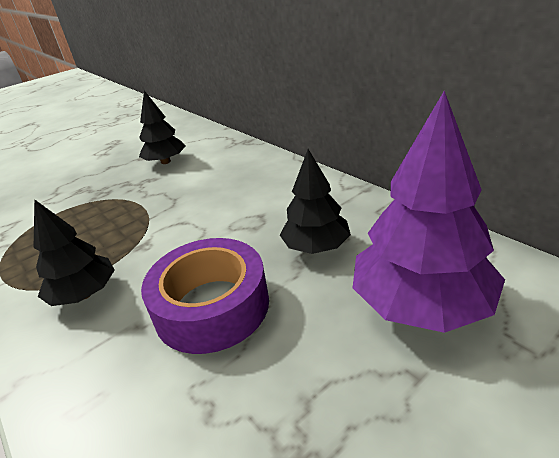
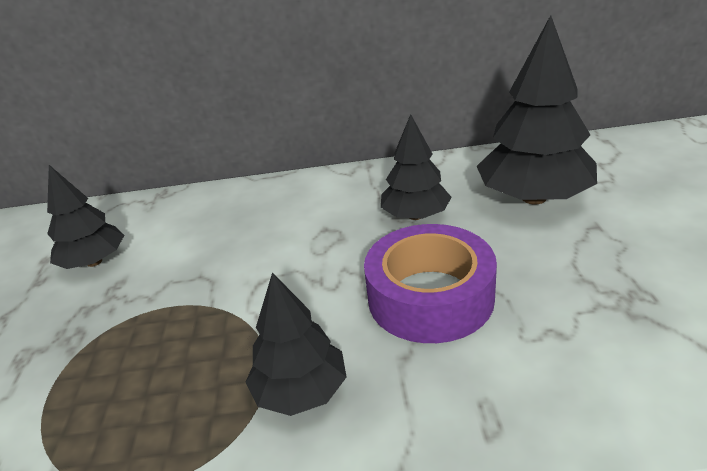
camera: 55 degrees left, 0 degrees up
(421, 304) = (533, 197): purple tree -> black tree

